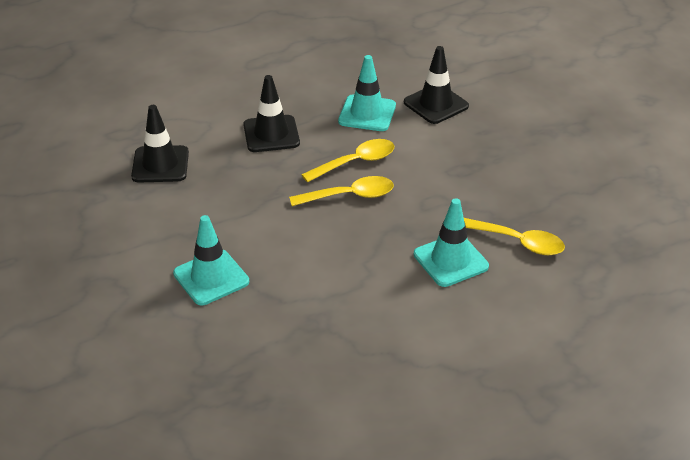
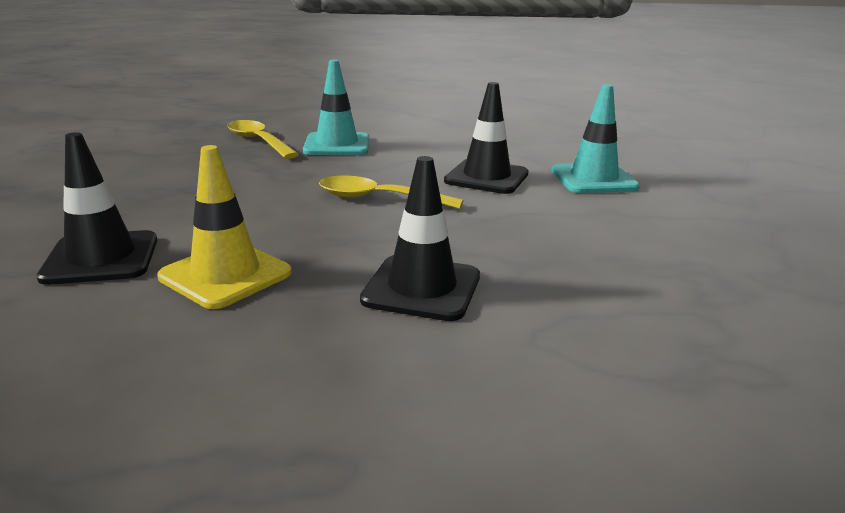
camera: 155 degrees left, 15 degrees down
(160, 164) = (650, 294): black traffic cone -> black traffic cone (486, 177)
(355, 162) = (330, 224): yellow spoon -> none
(367, 113) = (225, 275): turquoise traffic cone -> yellow traffic cone

